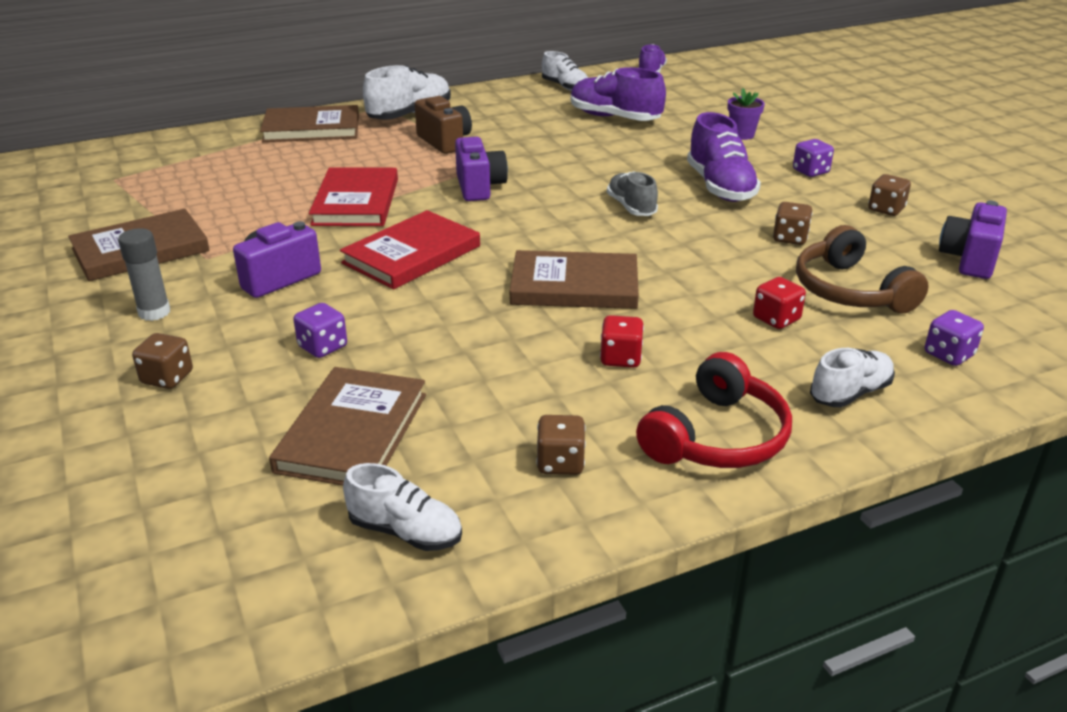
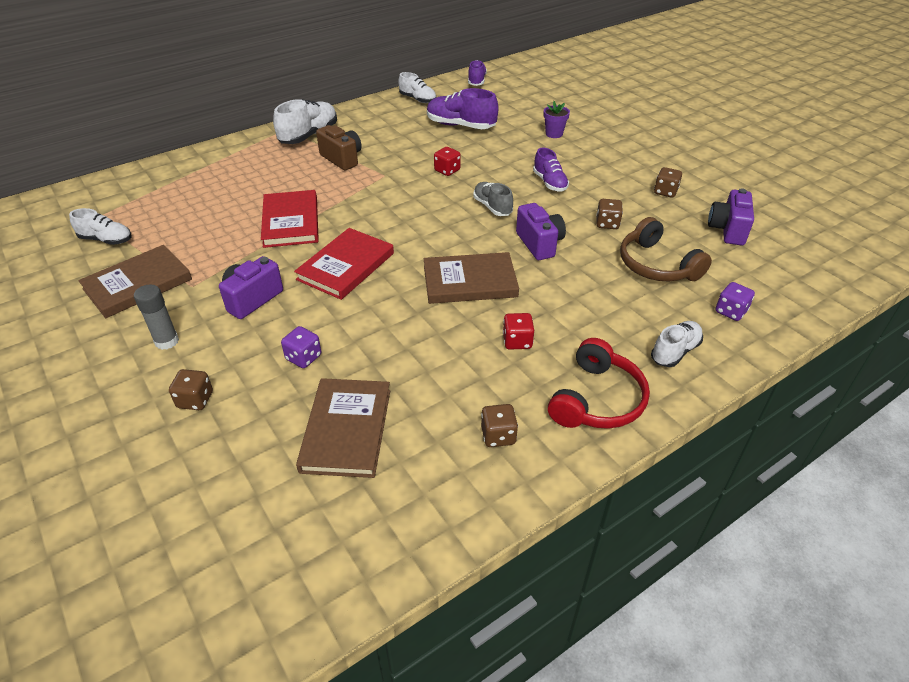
camera: 10 degrees left, 10 degrees up
(311, 128) = (237, 155): brown book -> none
(405, 532) = (407, 509): white shoe -> white shoe (106, 240)
(479, 187) = (379, 199): purple camera -> purple camera (539, 244)
(720, 187) = (550, 183): purple shoe -> purple shoe, size x0.64
(776, 319) = (613, 295): red dice -> red dice (447, 170)
(810, 171) = (608, 163): purple dice -> none

